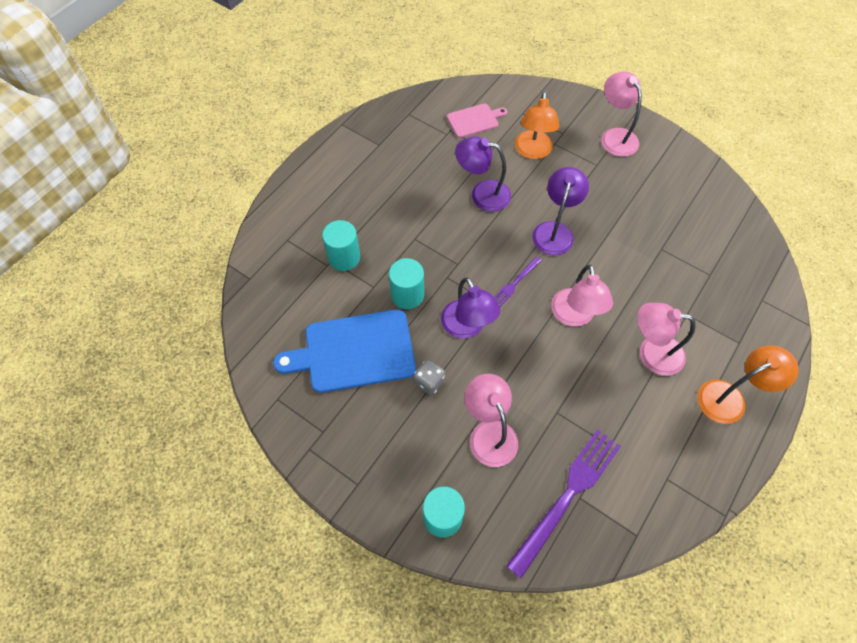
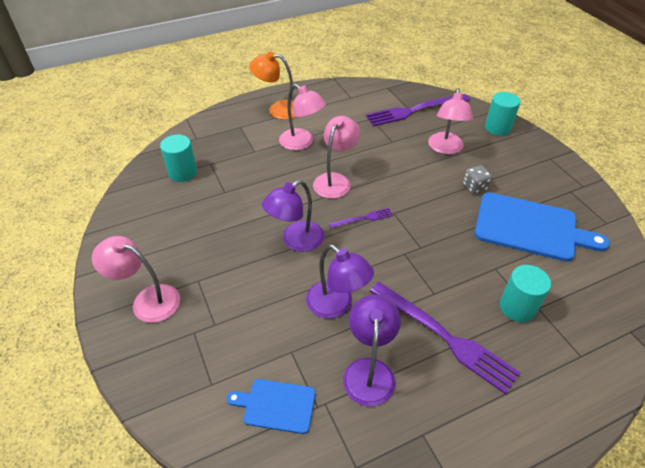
camera: 150 degrees left, 15 degrees down
(391, 208) = (444, 337): none -> purple fork
(407, 295) = (465, 248): turquoise cylinder -> turquoise cylinder (183, 172)
(467, 327) = (425, 206): purple lamp -> purple lamp (369, 370)
(474, 120) = (276, 405): pink cutting board -> blue cutting board
(532, 151) = (246, 326): orange lamp -> none
(615, 136) = (147, 300): pink lamp -> pink lamp turned 105 degrees clockwise

